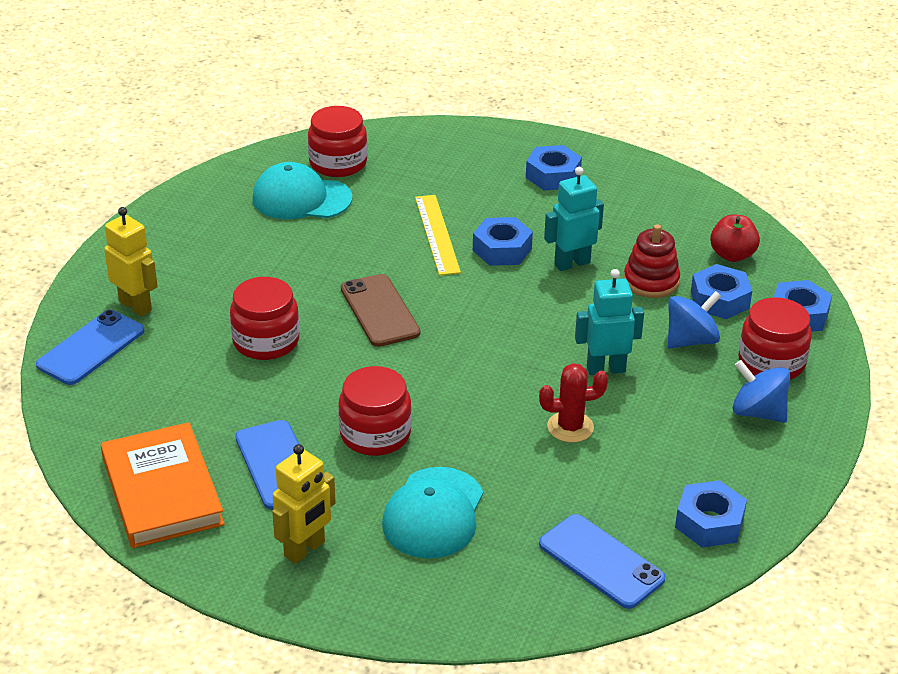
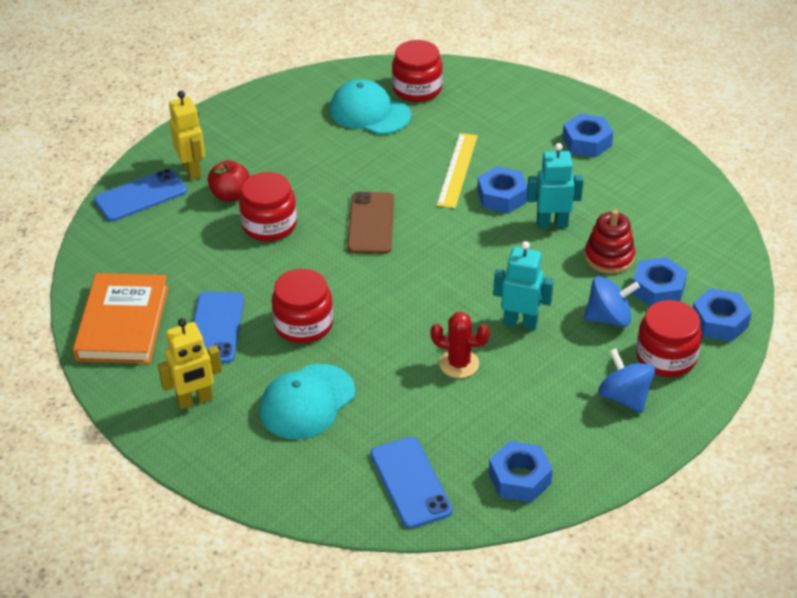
camera: 25 degrees right, 5 degrees up
(732, 255) = (696, 252): red apple -> red apple (230, 195)

